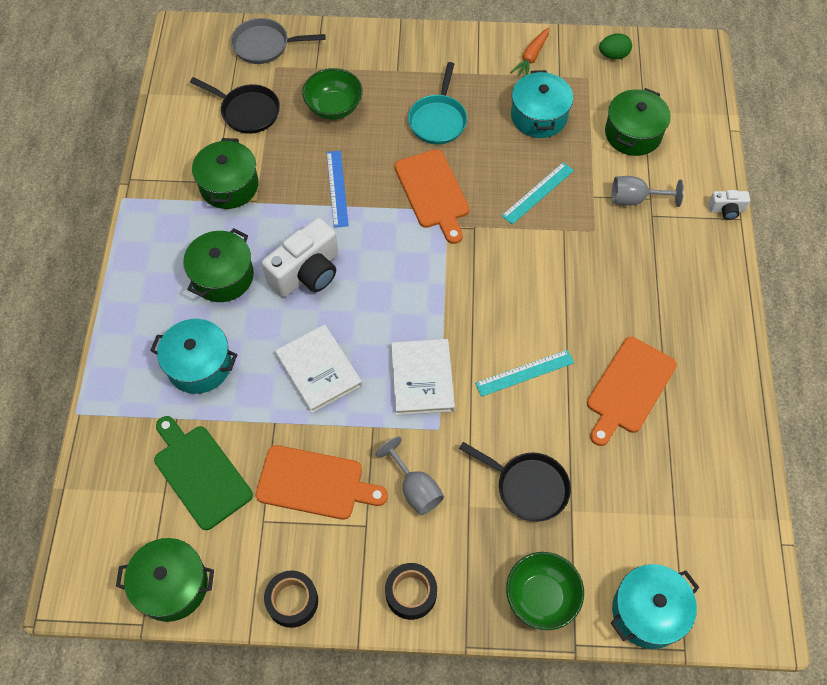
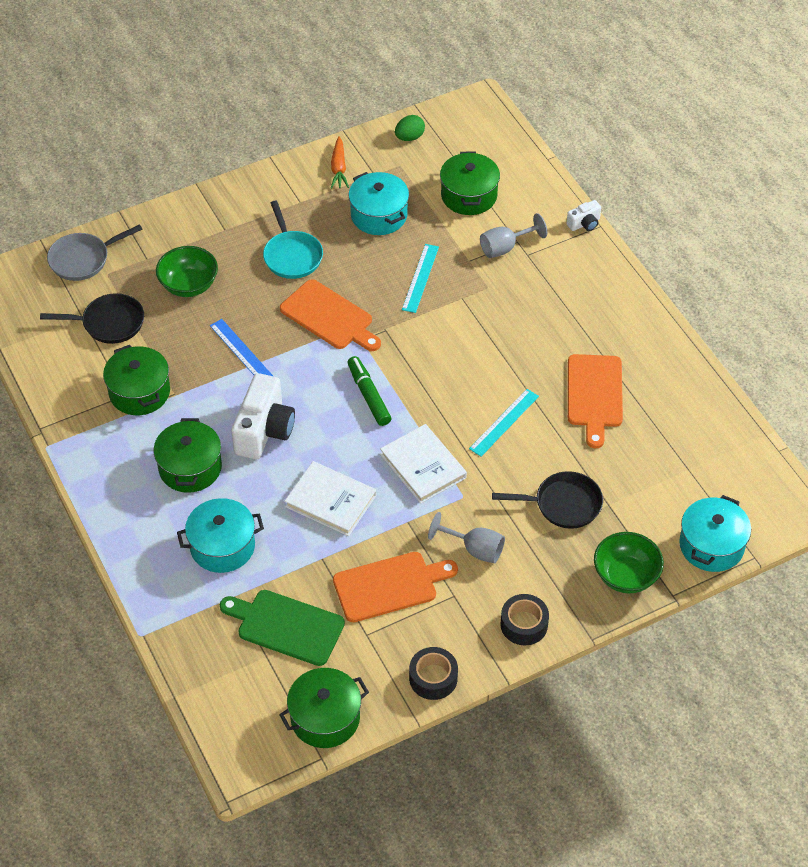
camera: 30 degrees left, 10 degrees down
(418, 284) = (368, 395): none -> green marker

